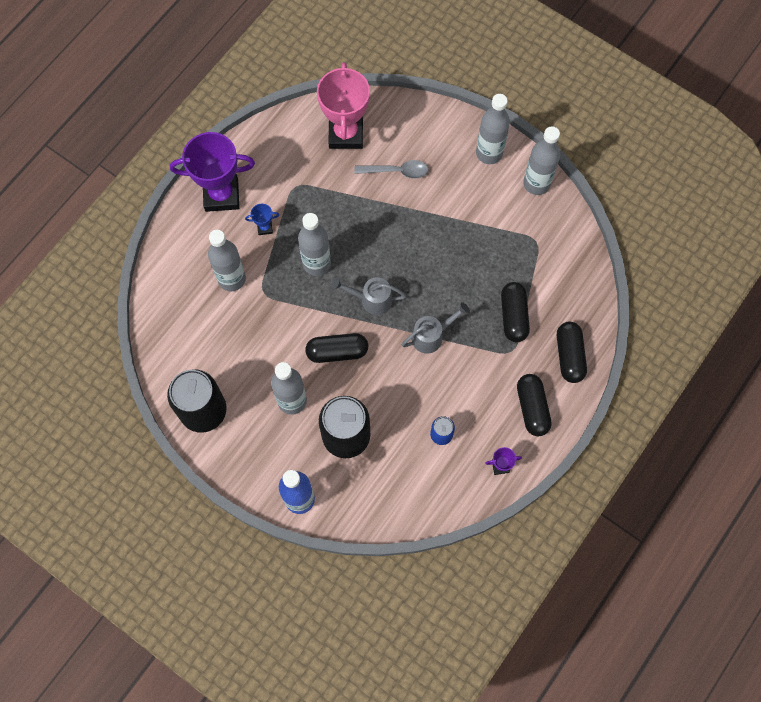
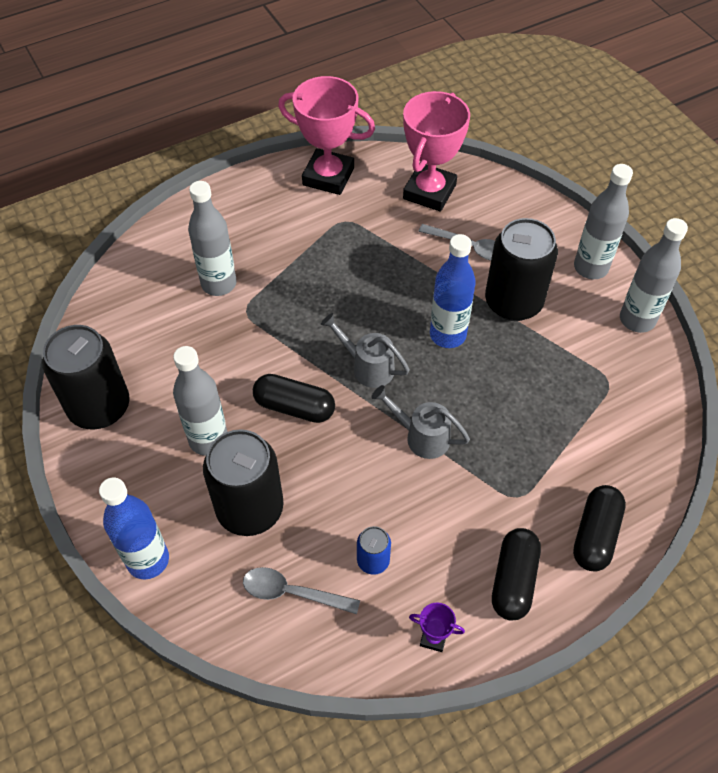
camera: 25 degrees right, 15 degrees down
(221, 195) = (258, 200): purple trophy -> none
(263, 151) = (328, 176): none -> pink trophy
(265, 228) = (286, 248): blue trophy -> none
(316, 263) = (324, 304): grey bottle -> none
(402, 478) = (292, 593): none -> grey spoon
(414, 251) = (447, 335): none -> blue bottle
(431, 336) = (421, 436): grey watering can -> grey watering can turned 150 degrees counterclockwise
(447, 205) = (513, 302): none -> black can
(513, 316) = (539, 456): black capsule -> none

